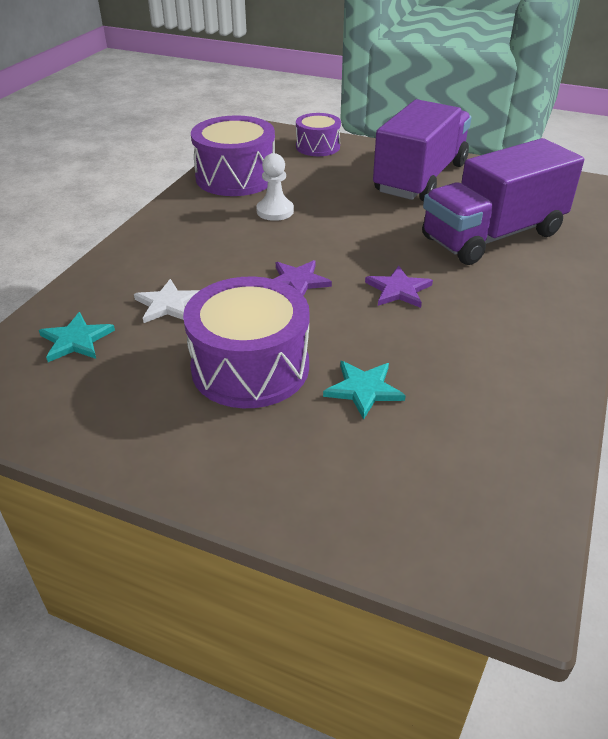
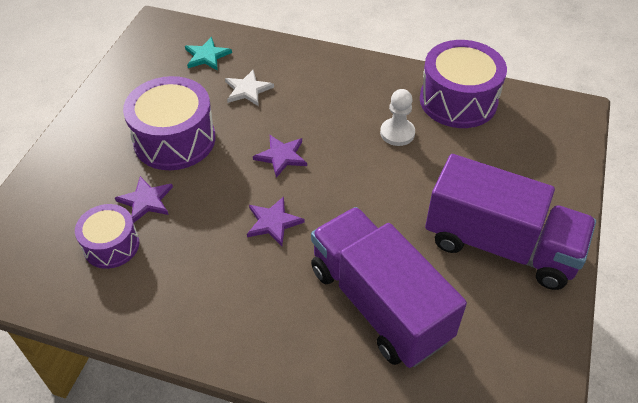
camera: 85 degrees right, 10 degrees up
(317, 147) = (551, 154): purple drum -> purple drum (111, 245)
(363, 389) = (146, 201): turquoise star -> purple star

